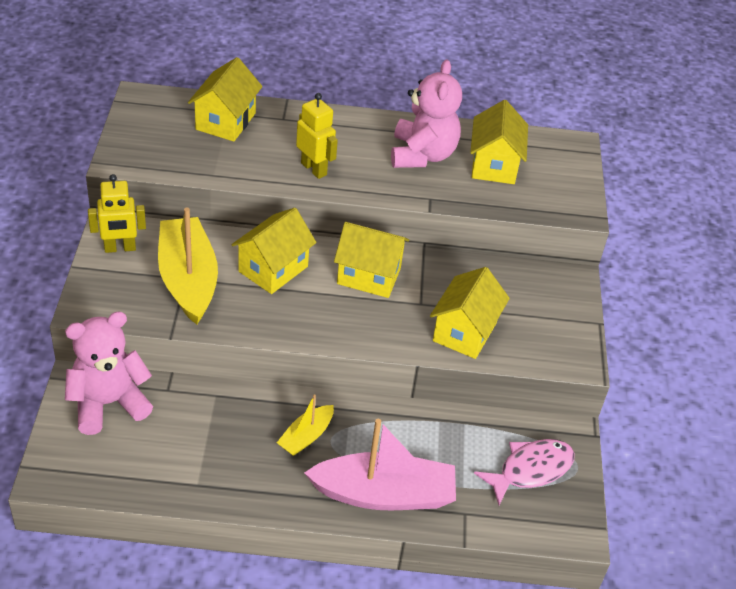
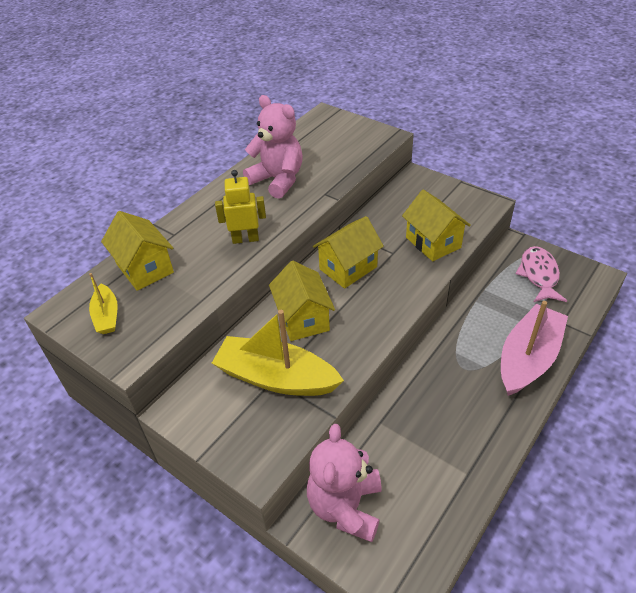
camera: 50 degrees left, 0 degrees up
(120, 248) = (203, 412): yellow robot -> none
(306, 436) = (452, 381): yellow boat -> yellow boat (107, 316)
(494, 165) = (315, 153): yellow house -> none

